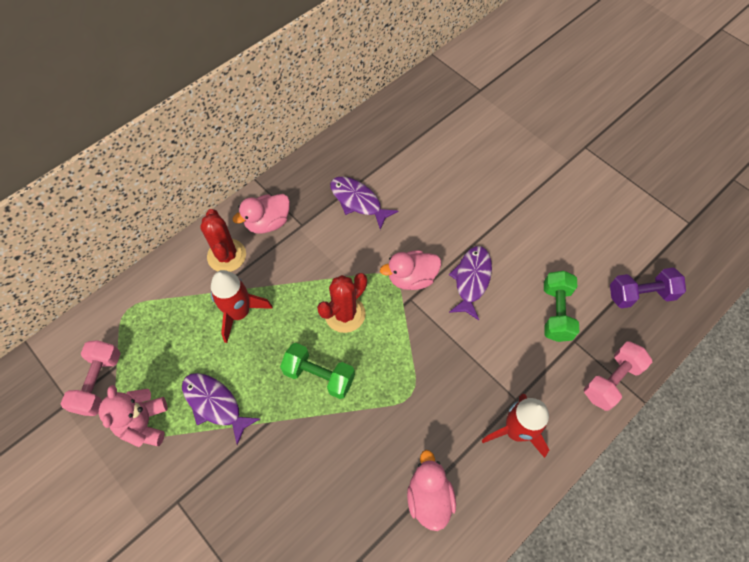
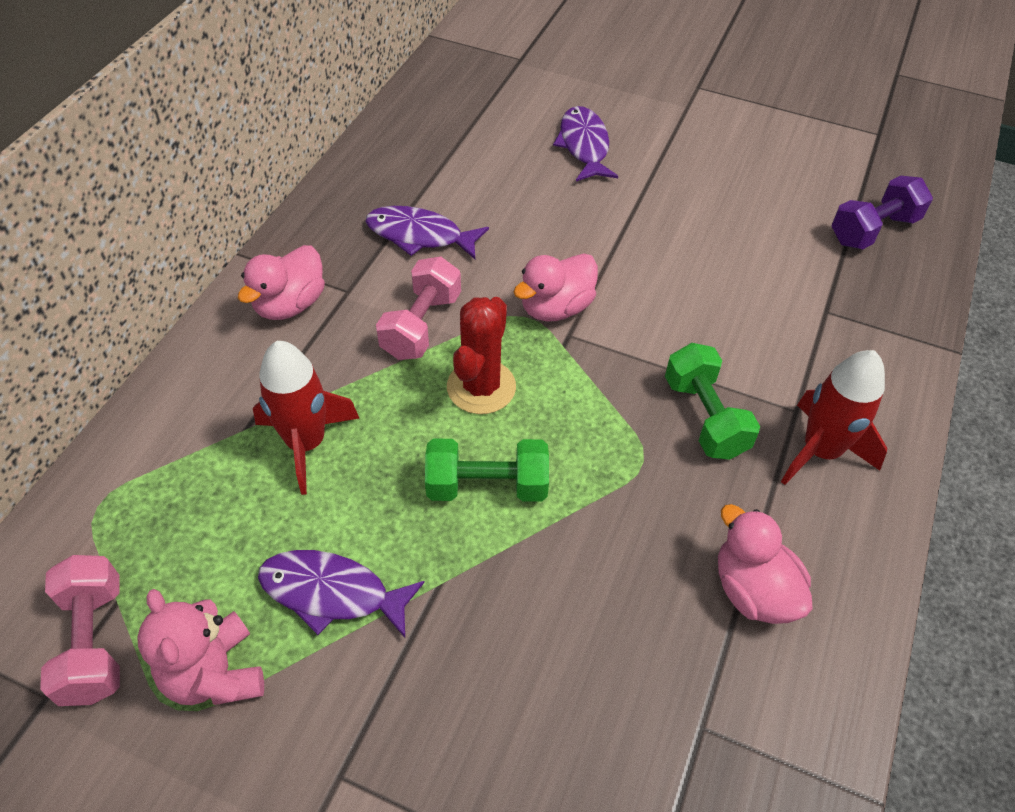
camera: 25 degrees left, 10 degrees down
(226, 256) = (243, 370): red cactus -> none
(471, 280) = (643, 283): purple fish -> purple fish (584, 146)
(556, 312) = (781, 285): green dumbbell -> green dumbbell (704, 417)
(611, 380) = (903, 342): pink dumbbell -> pink dumbbell (421, 325)

